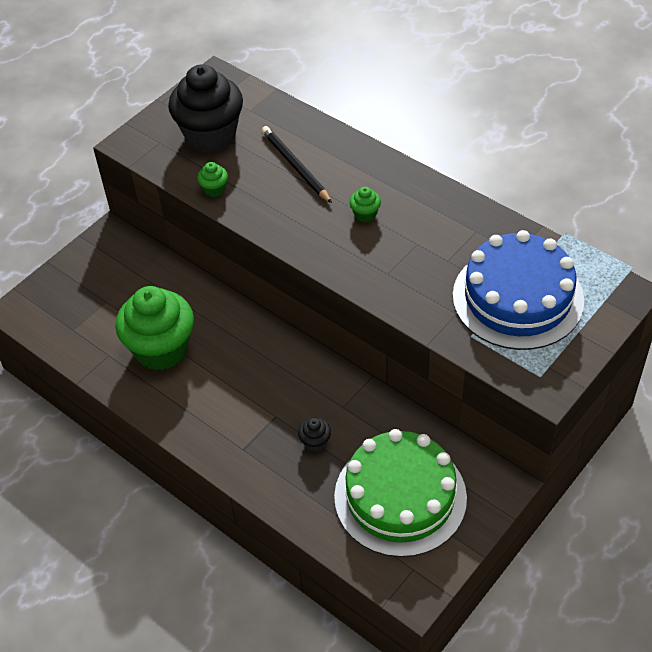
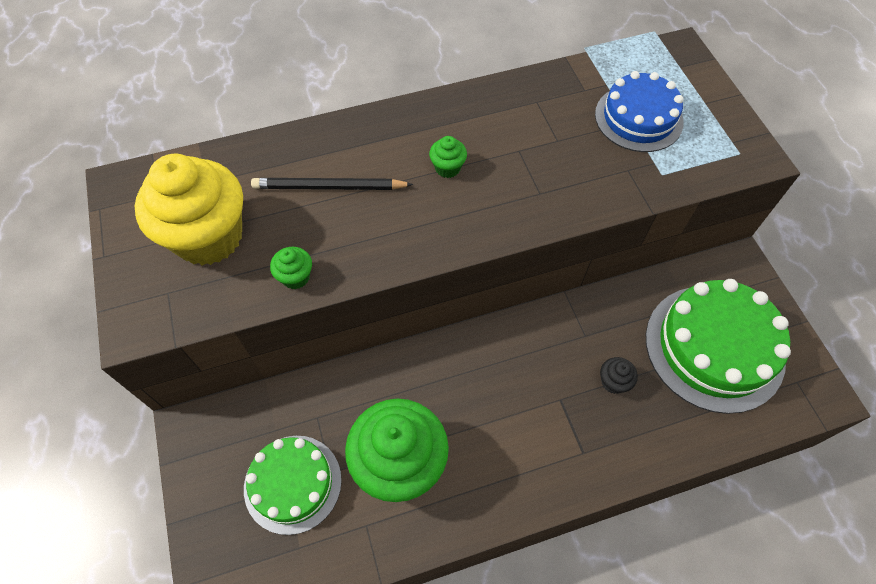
camera: 60 degrees left, 10 degrees up
(110, 303) = (293, 483): none -> green cake
(210, 135) = (209, 237): black cupcake -> yellow cupcake
(517, 298) = (638, 118): blue cake -> blue cake, size x0.64

